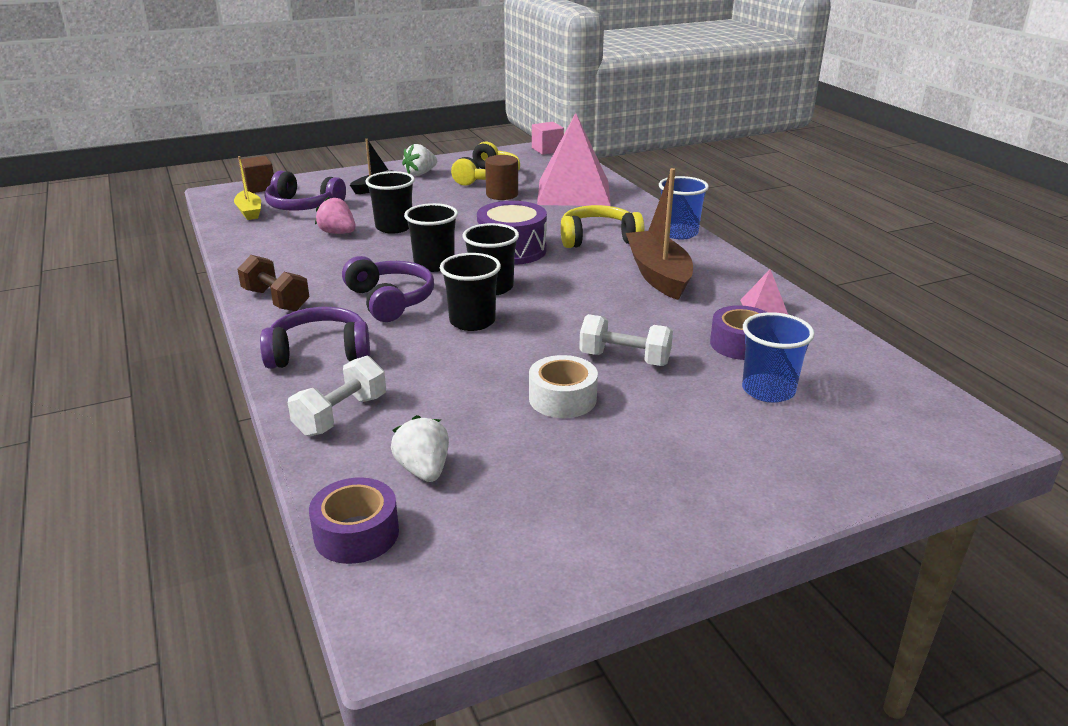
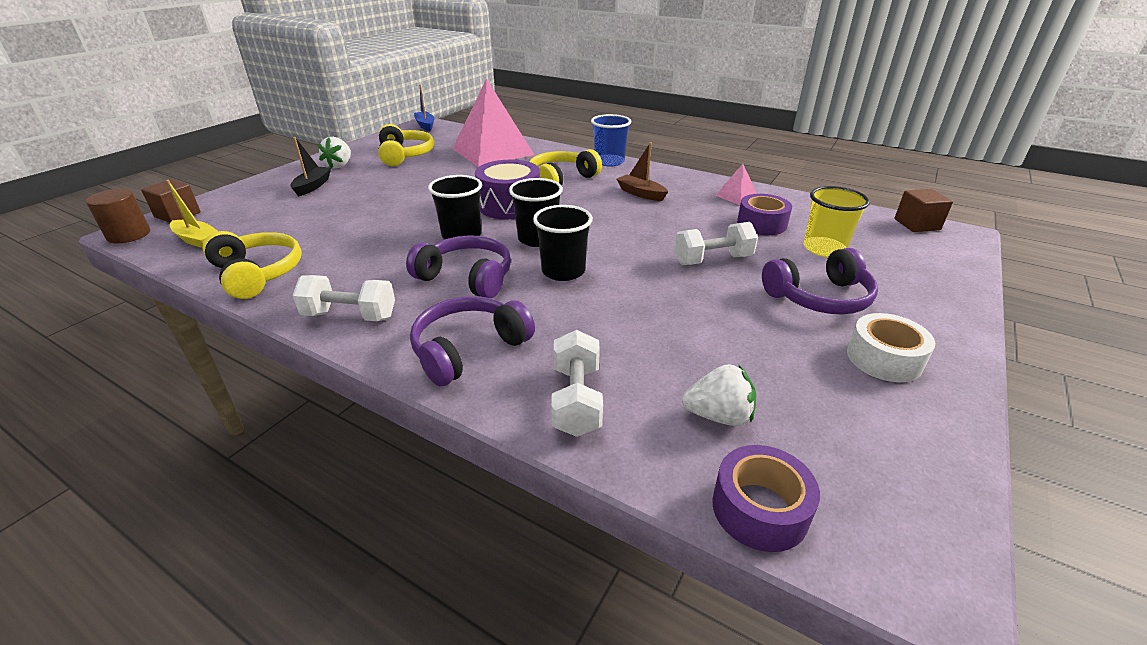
camera: 35 degrees left, 5 degrees up
(257, 249) = (258, 273): none -> yellow headphones
(276, 300) = (350, 316): brown dumbbell -> white dumbbell
(303, 206) = (255, 220): purple headphones -> purple headphones (819, 298)
(338, 233) = (328, 234): pink strawberry -> none
(394, 227) = (378, 215): black cup -> none
(423, 470) = (718, 416): white strawberry -> white strawberry turned 150 degrees clockwise
(502, 194) = (437, 165): brown cylinder -> brown cylinder (129, 235)
(547, 150) = (425, 125): pink cube -> blue boat
(562, 398) = (720, 306): white tape -> white tape (884, 359)
(658, 275) = (641, 194): brown boat -> brown boat, size x0.56
(768, 390) = (824, 249): blue cup -> yellow cup
(946, 407) = (917, 224): none -> brown cube

